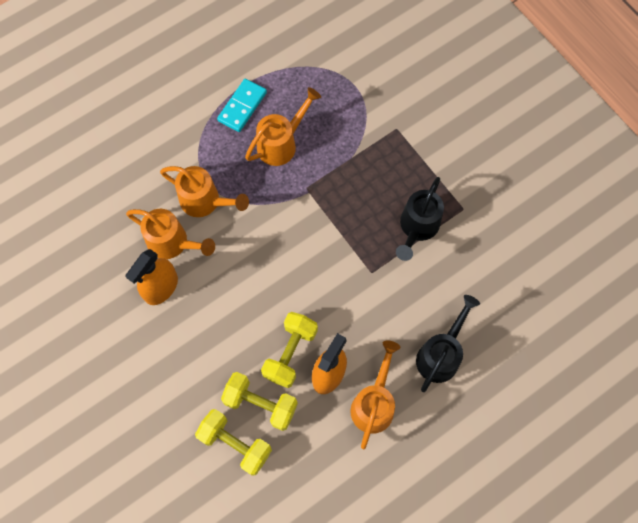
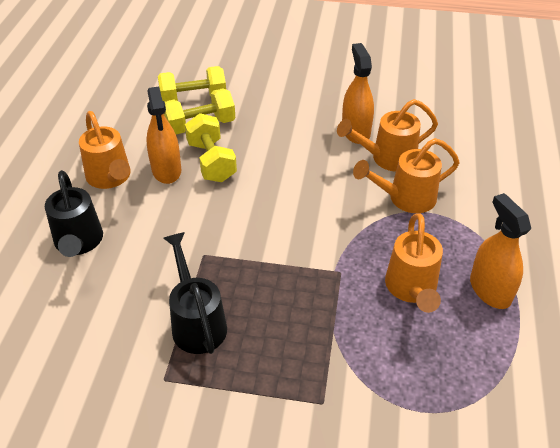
camera: 135 degrees right, 25 degrees down
(242, 106) = (490, 290): turquoise domino -> orange spray bottle

